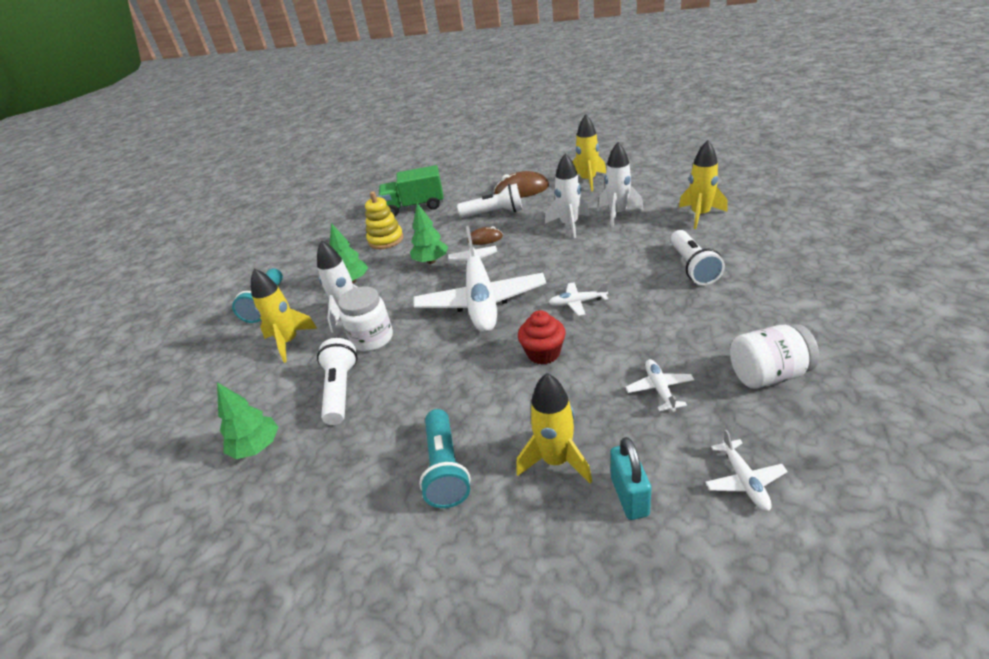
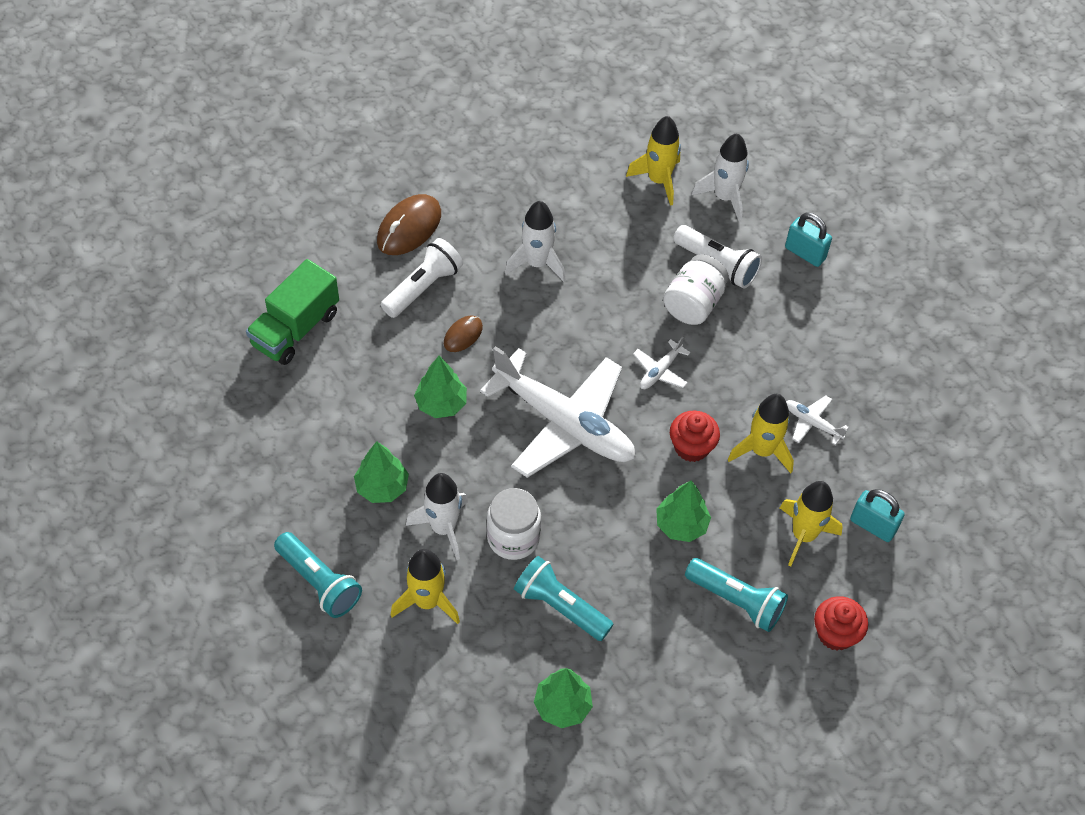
camera: 55 degrees left, 20 degrees up
(340, 390) = (560, 606): white flashlight -> turquoise flashlight
(386, 240) = (335, 404): yellow stacking toy -> none
(474, 393) = (681, 525): none -> green tree
(489, 558) = (835, 633): none -> red cupcake
(588, 181) = (477, 172): yellow rocket -> yellow rocket (762, 450)
(618, 214) = (572, 218): white rocket -> white rocket (724, 197)
(744, 481) = (924, 463): white plane -> none
(768, 375) = (870, 359): white jar -> white jar (693, 303)
(778, 287) = (805, 253): none -> turquoise padlock

